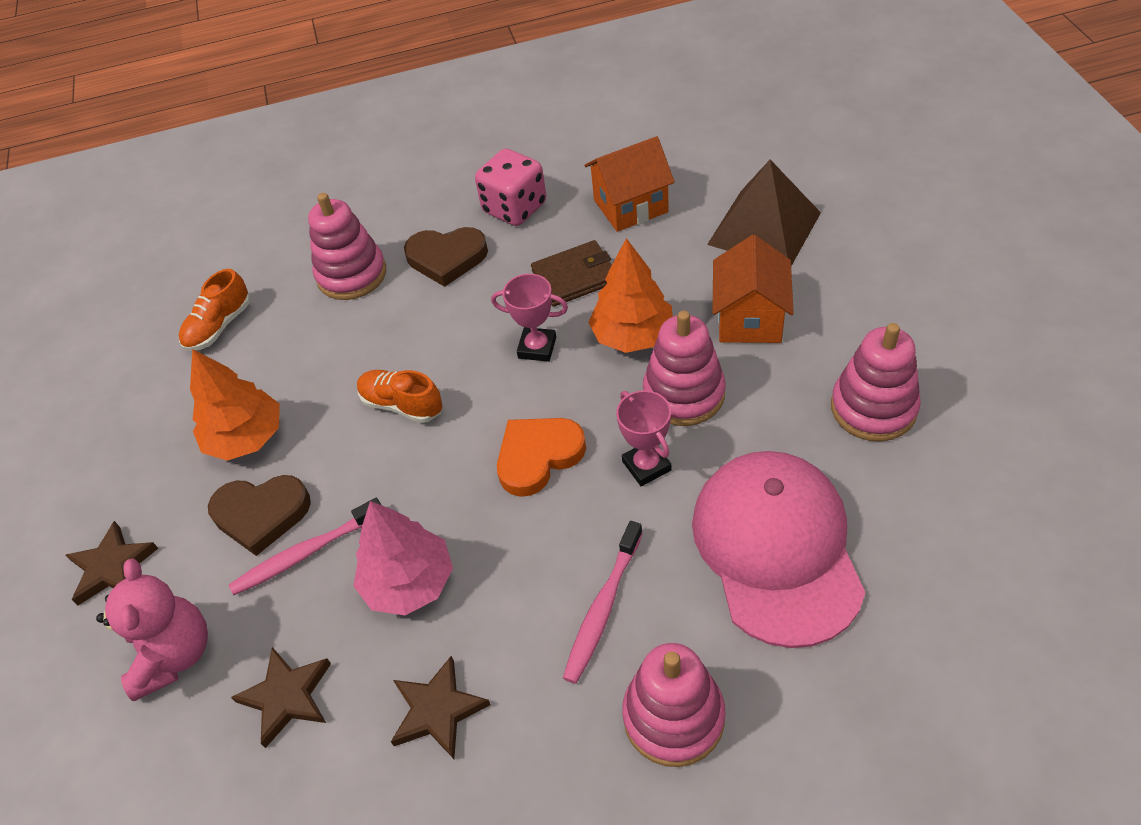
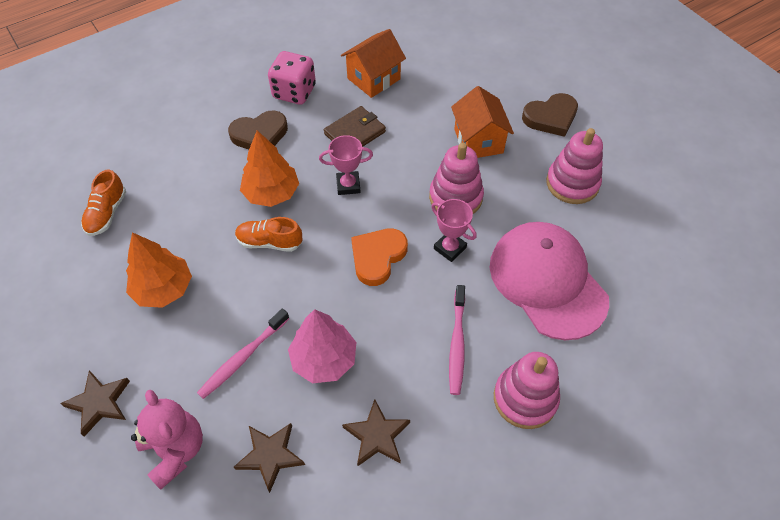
camera: 25 degrees left, 5 degrees up
(261, 514) = (198, 339): brown heart -> brown heart (551, 117)
(352, 274) = (194, 158): pink stacking toy -> none
(632, 335) = (408, 165): orange tree -> orange tree (271, 193)
(764, 228) = (466, 81): brown pyramid -> none

